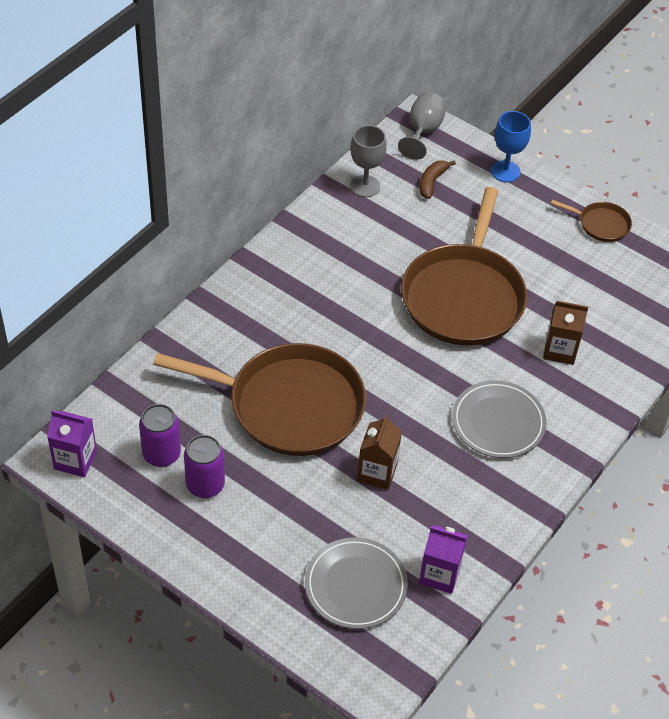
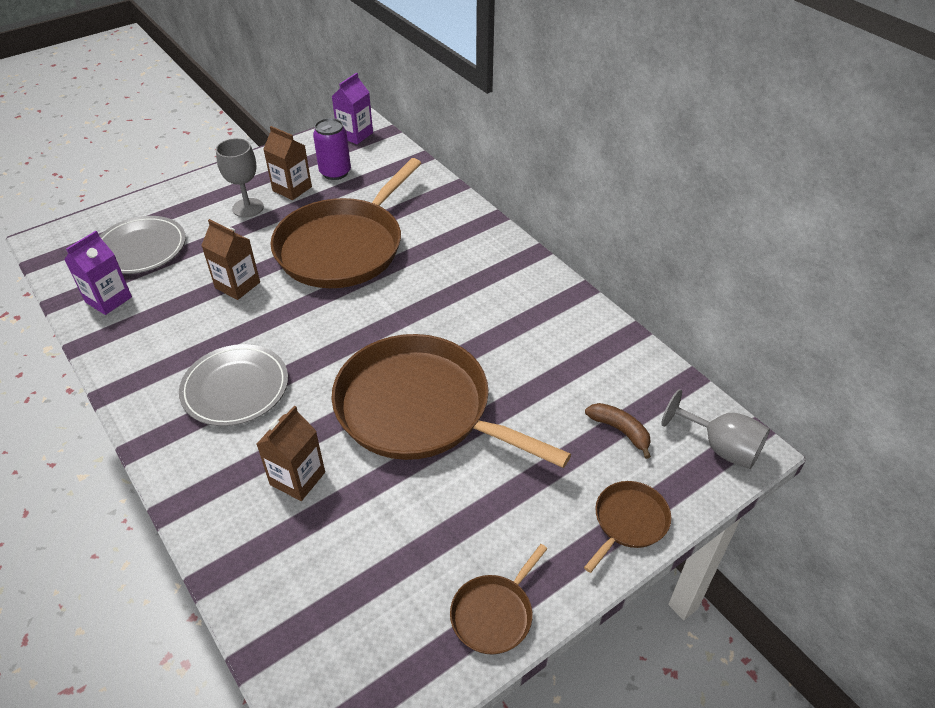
camera: 110 degrees right, 5 degrees down
(205, 485) = (292, 189): purple can -> brown carton
(365, 186) = (624, 364): grey goblet -> grey goblet (248, 208)
(505, 171) = (628, 521): blue goblet -> brown pan

